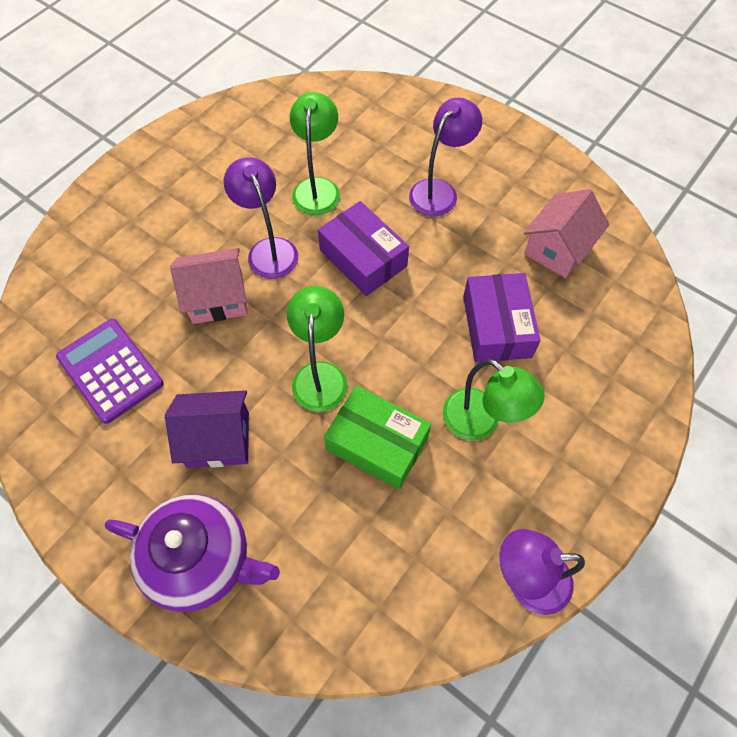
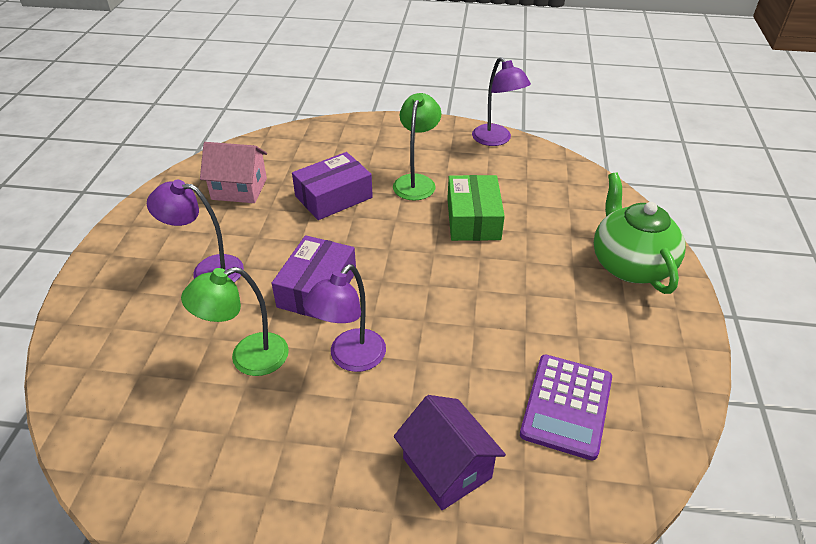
camera: 120 degrees left, 20 degrees down
(202, 559) = (630, 264): purple teapot -> green teapot
(217, 298) = (432, 368): pink house -> none
(218, 439) = (550, 299): purple house -> purple house (447, 468)
(320, 375) = (448, 267): green lamp -> none

